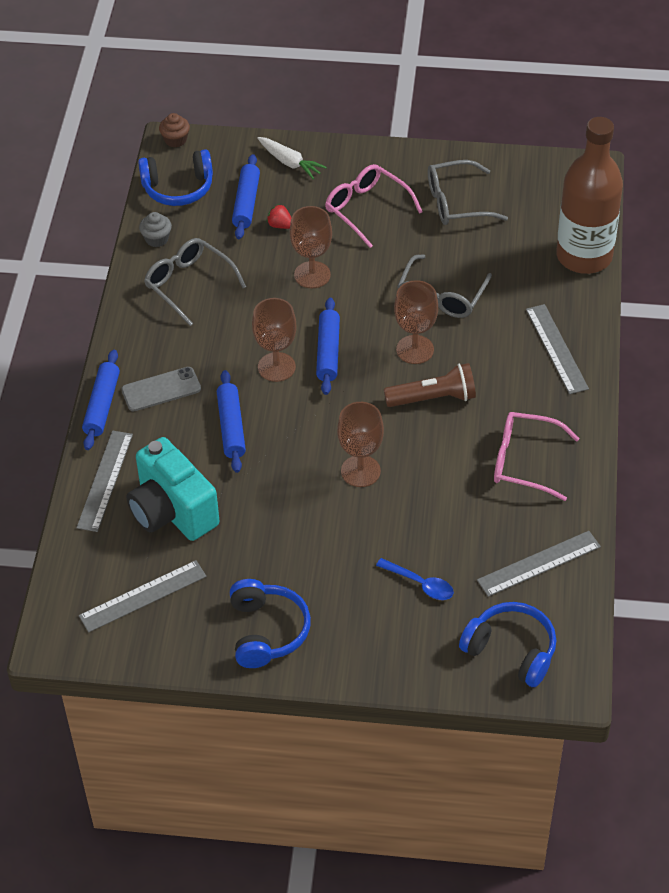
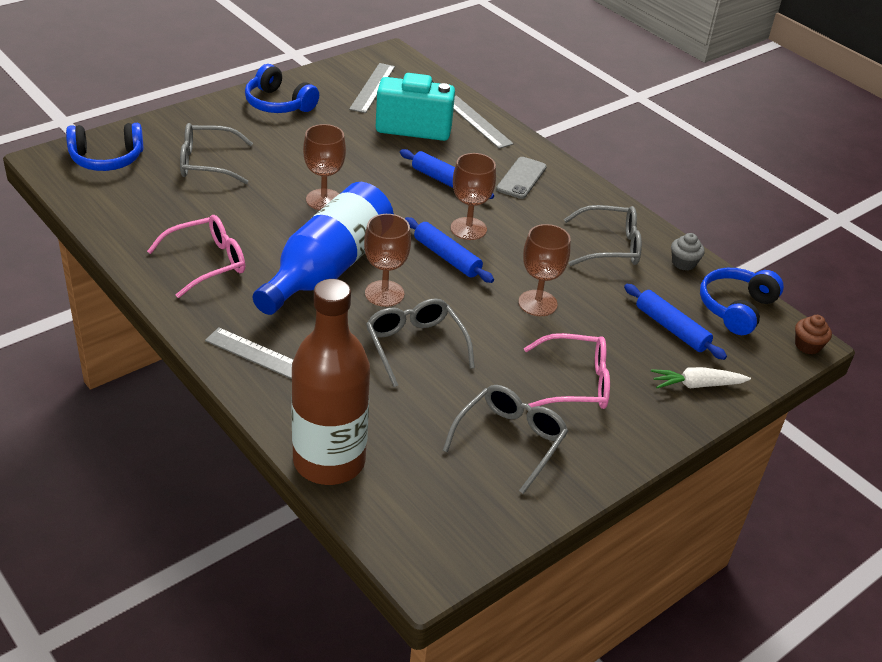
camera: 130 degrees right, 10 degrees down
(102, 405) = (542, 153): blue rolling pin -> none
(280, 225) = (619, 326): red strawberry -> none
(420, 584) = (207, 163): blue spoon -> grey glasses
(433, 398) = (327, 268): brown flashlight -> blue bottle
(539, 564) = (132, 209): grey ruler -> none

